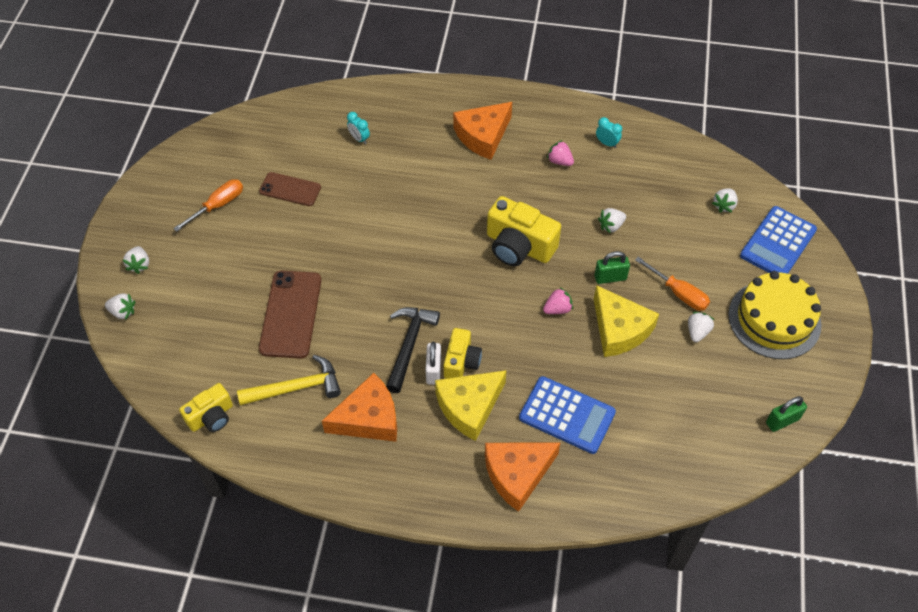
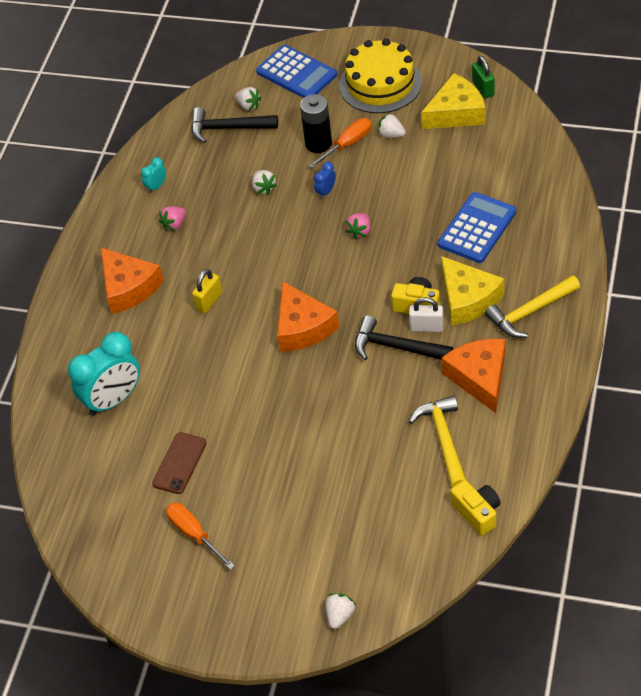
camera: 80 degrees left, 5 degrees down
(139, 265) = (273, 607): white strawberry -> none
(291, 314) = (353, 451): brown phone -> none
(359, 139) = (113, 400): turquoise clock -> turquoise clock, size x2.31
(451, 465) = (530, 312): none -> yellow hammer
(467, 194) = (209, 301): none -> yellow padlock
(517, 474) = (537, 264): orange cheese -> orange cheese (302, 327)
(519, 246) = (281, 259): yellow camera -> none
(557, 309) = (360, 231): pink strawberry -> pink strawberry turned 135 degrees counterclockwise
(610, 277) = (326, 191): green padlock -> blue clock
(619, 329) = (385, 188): yellow cheese -> yellow cheese (456, 113)
(677, 268) = (318, 143): none -> black battery
(690, 191) = (228, 128): none -> black hammer

